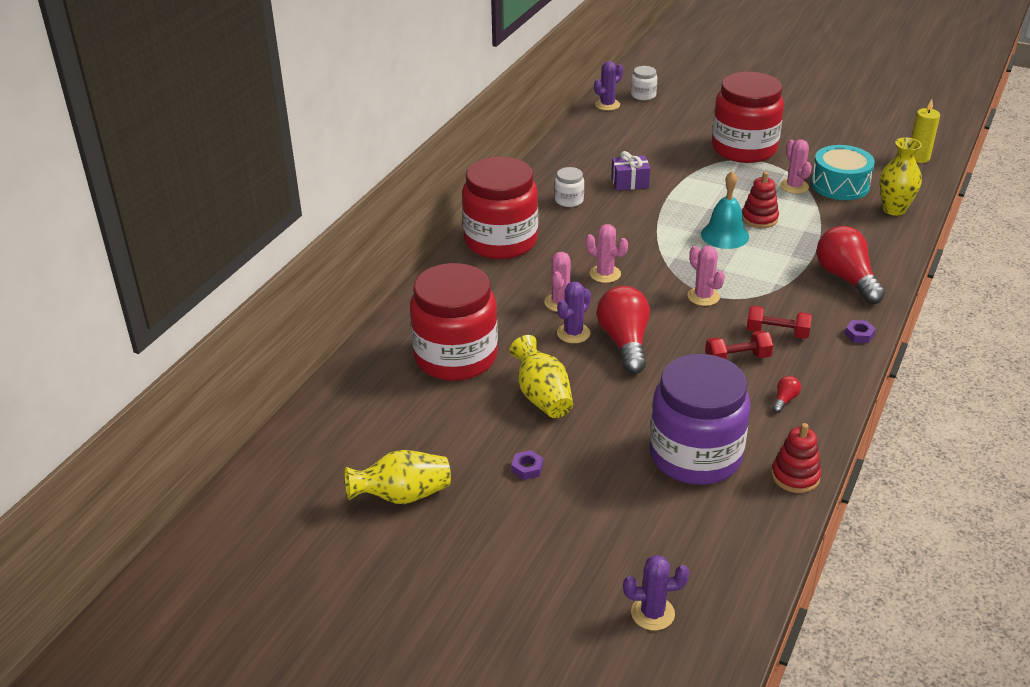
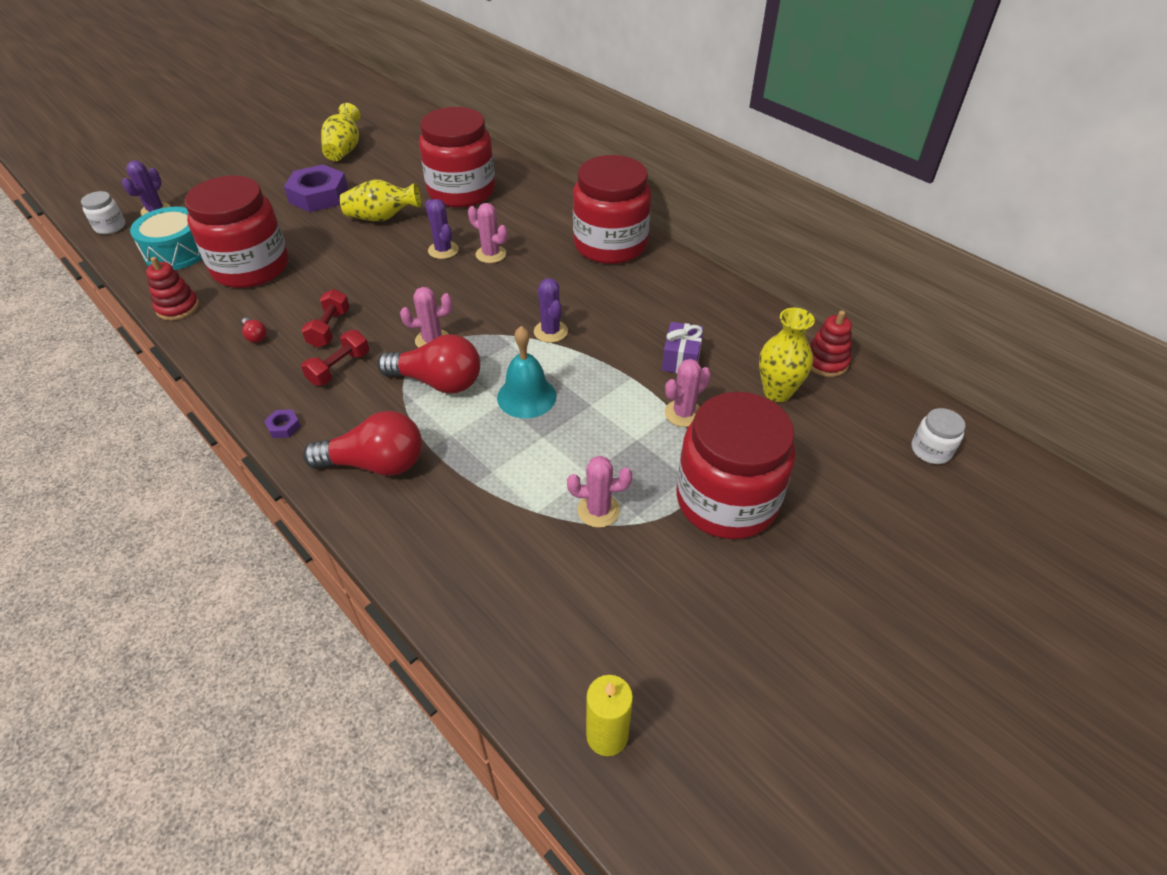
camera: 110 degrees right, 10 degrees up
(527, 468) = (318, 196): purple nut -> purple nut, size x2.45
(569, 200) = (664, 304): white jar -> white jar (110, 227)
(605, 274) = (515, 290): pink cactus -> pink cactus (683, 413)
(607, 105) = (903, 402): purple cactus -> purple cactus (550, 331)
(625, 342) = (408, 273): red light bulb -> red light bulb (438, 382)
(695, 456) = (251, 267): purple jar -> red jar
(759, 218) = (542, 441): red stacking toy -> red stacking toy (826, 362)
(840, 185) = (576, 567): turquoise drum -> turquoise drum (177, 252)
(894, 209) = (479, 599): yellow vase -> yellow vase (777, 392)

